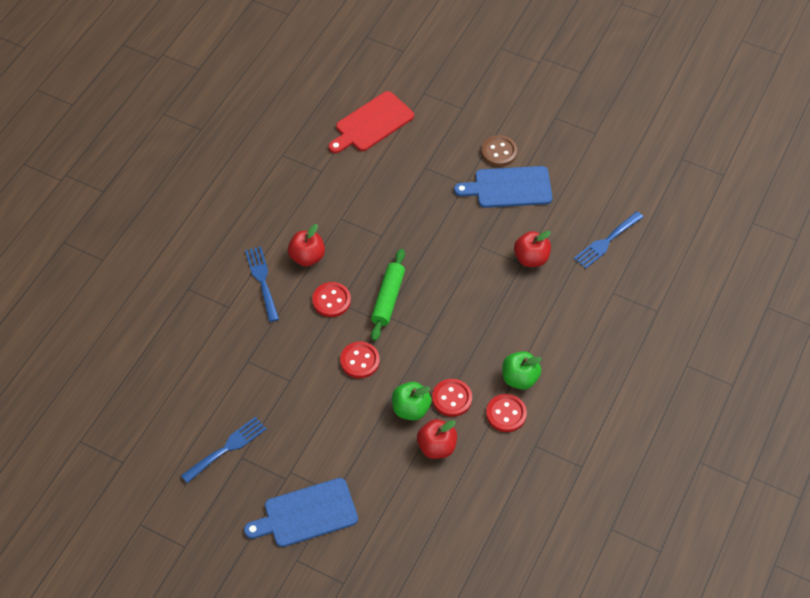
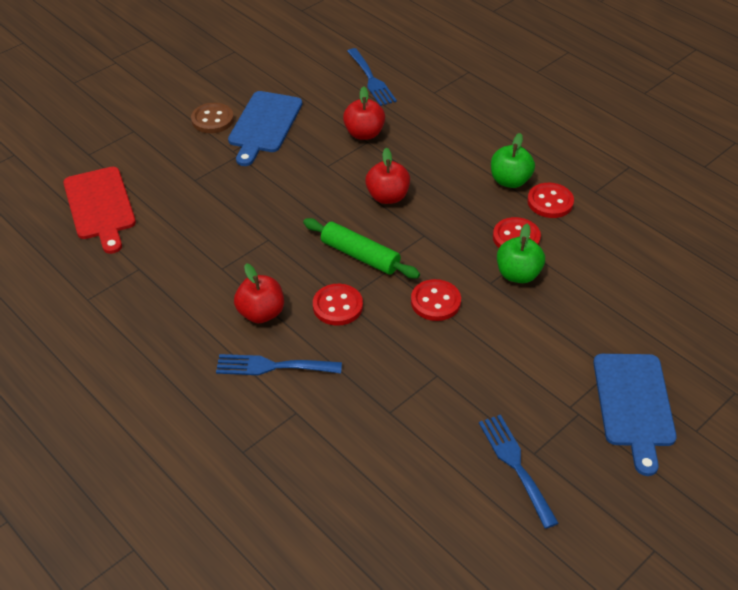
camera: 70 degrees left, 10 degrees down
(436, 447) = (574, 266): red apple -> red apple (387, 197)

